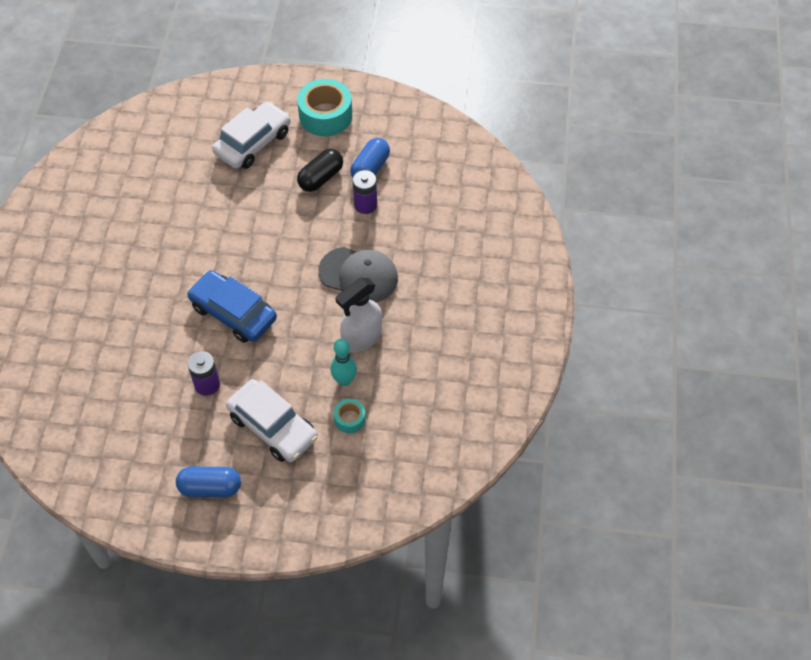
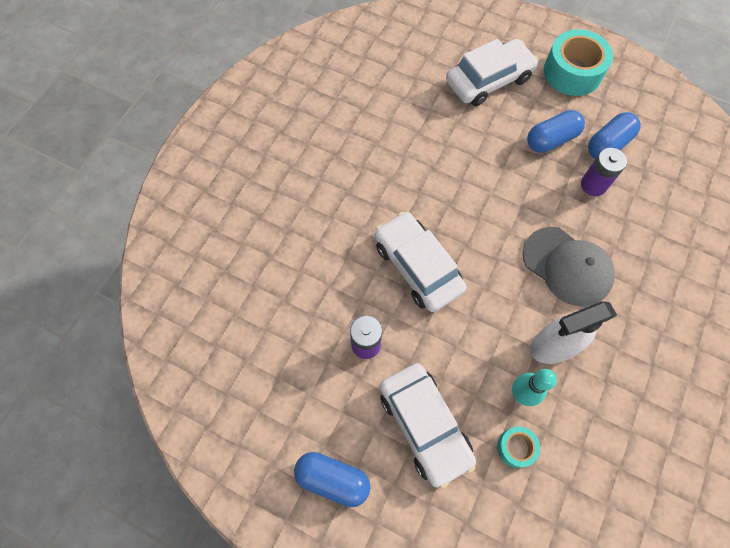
camera: 20 degrees right, 10 degrees up
(233, 313) = (417, 267): blue car -> white car
(321, 178) = (551, 140): black capsule -> blue capsule

